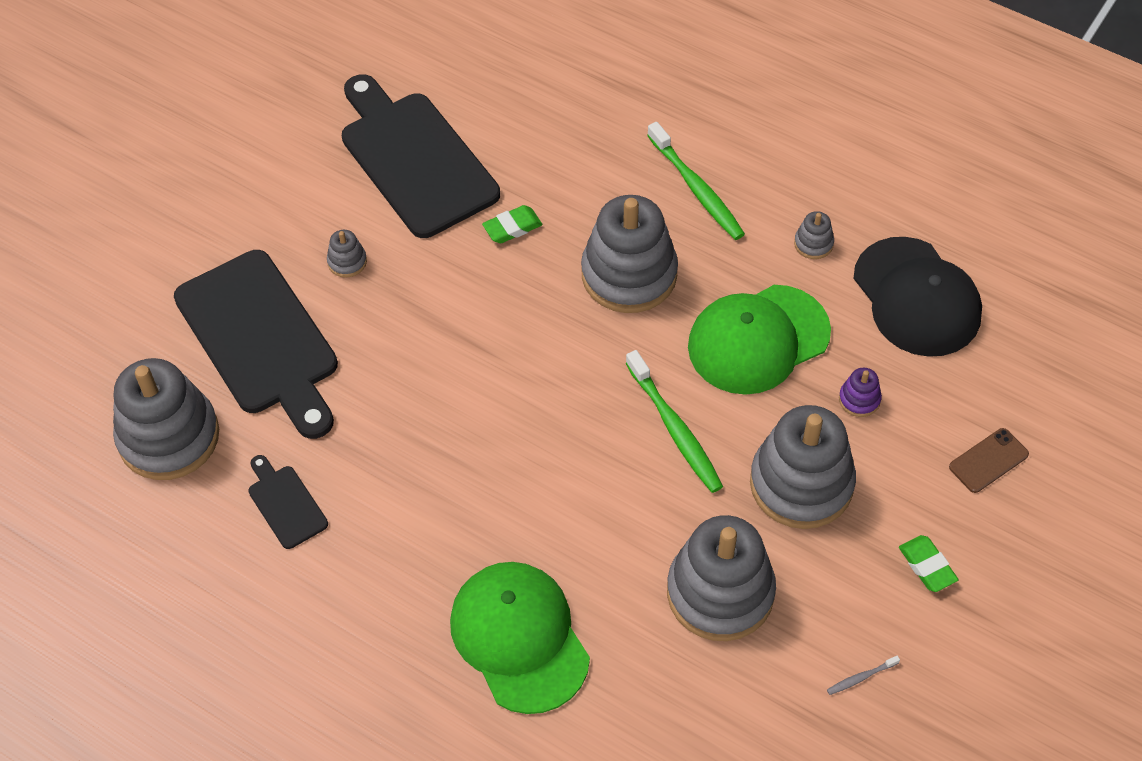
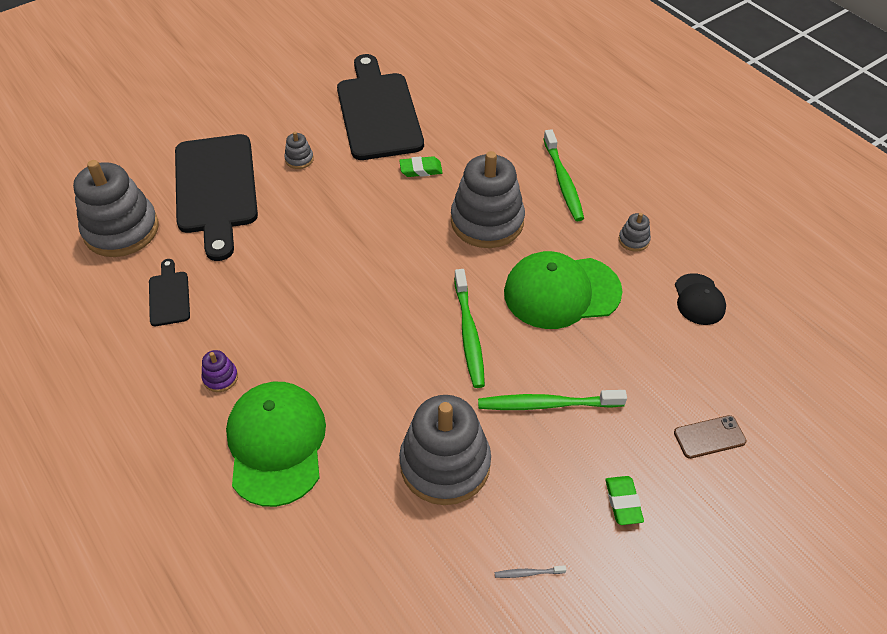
camera: 20 degrees right, 5 degrees down
(801, 484) = (547, 404): grey stacking toy -> green toothbrush
(859, 399) = (621, 358): purple stacking toy -> purple stacking toy (220, 378)
(916, 297) = (699, 299): black cap -> black cap, size x0.54

